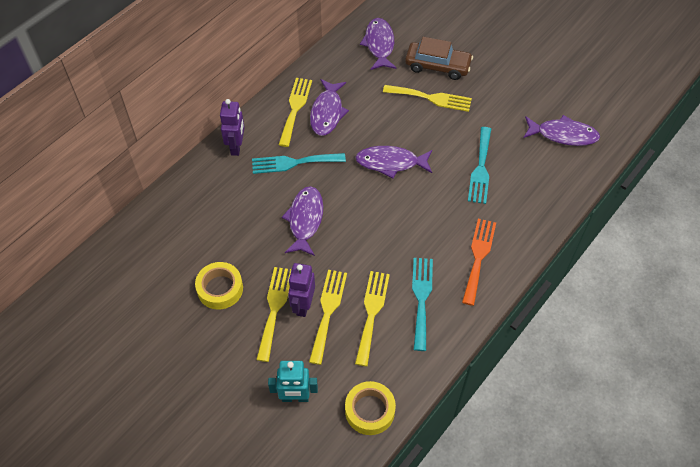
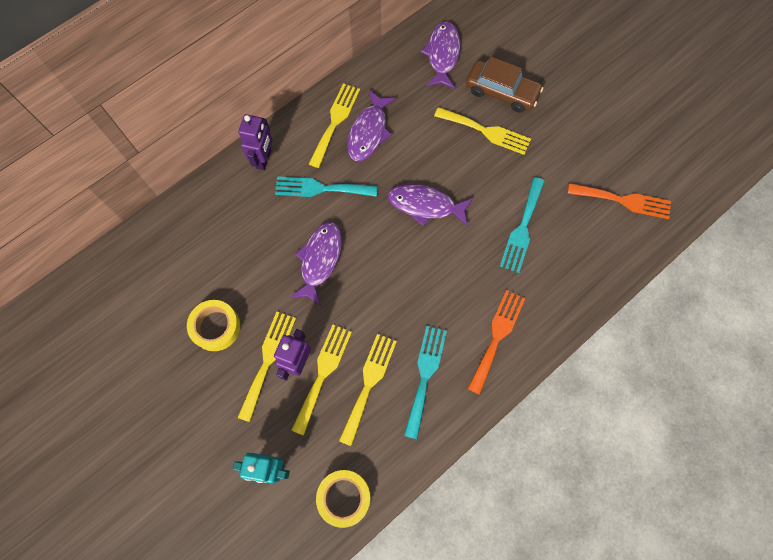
camera: 10 degrees right, 15 degrees up
(563, 135) = (623, 201): purple fish -> orange fork

